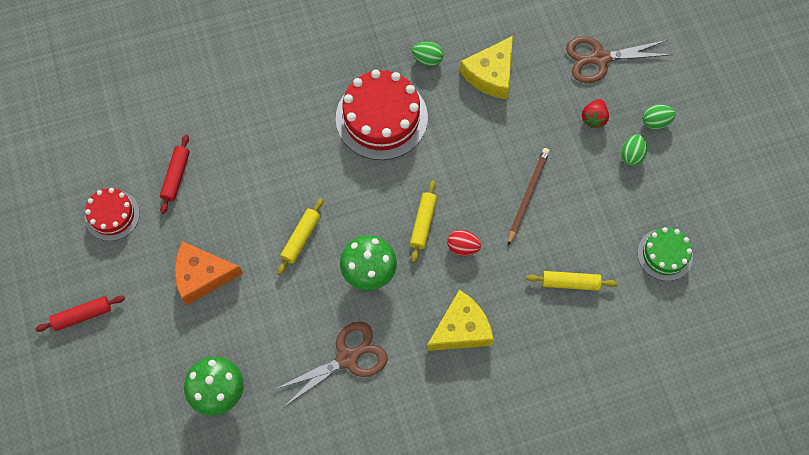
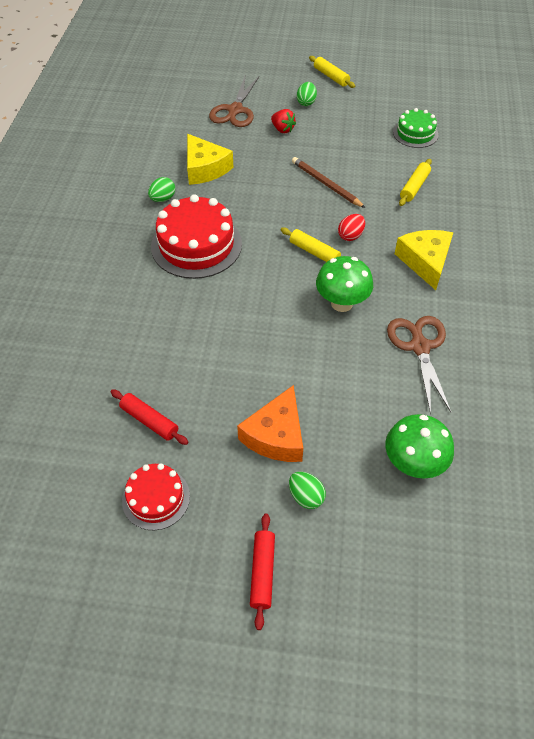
camera: 65 degrees left, 15 degrees down
(301, 238) = (280, 340): yellow rolling pin -> yellow rolling pin (331, 77)
(631, 155) = (325, 122): green egg -> green egg (306, 496)

